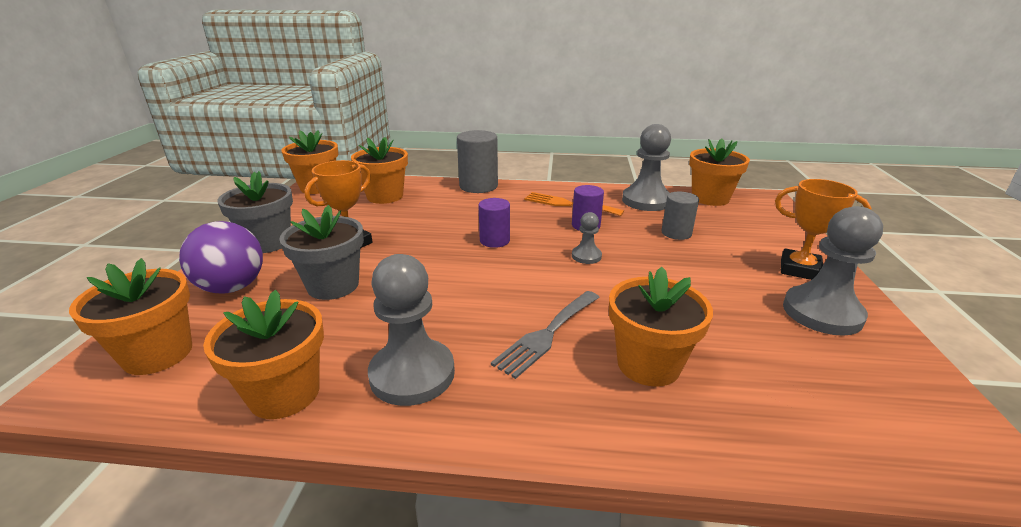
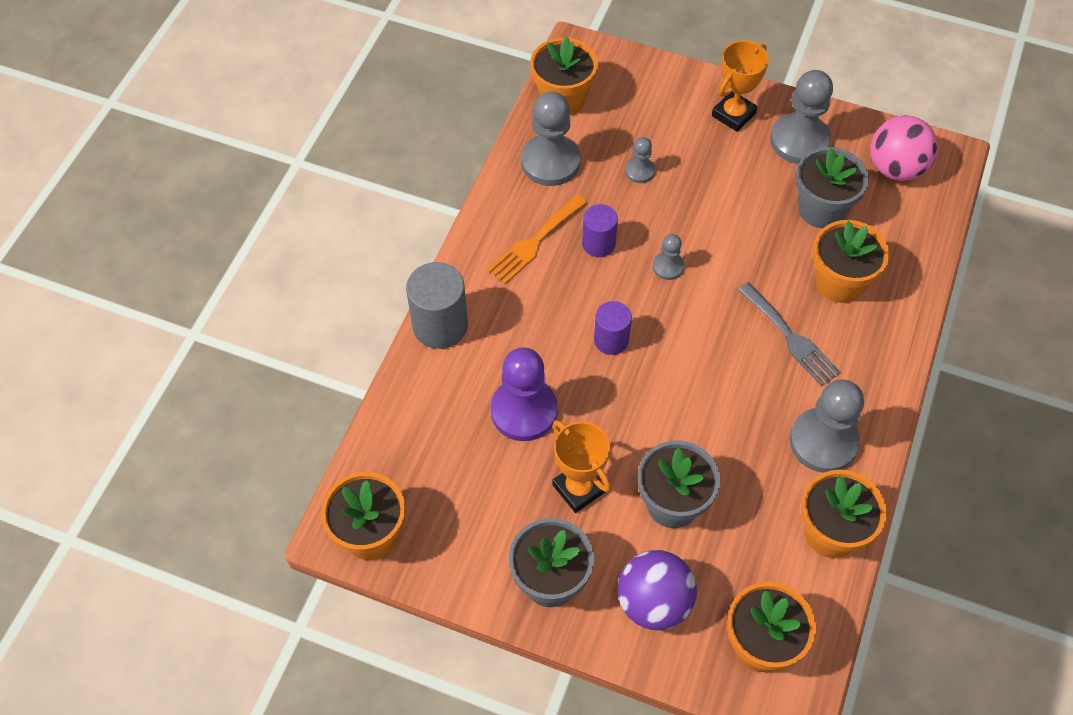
camera: 75 degrees left, 30 degrees up
(385, 196) = (439, 444): orange flower pot -> none
(417, 217) = (524, 411): none -> purple pawn
(676, 233) = (639, 171): grey cylinder -> grey pawn
(743, 339) = (821, 209): none -> grey flower pot
(887, 400) = (895, 168): none -> pink ball

